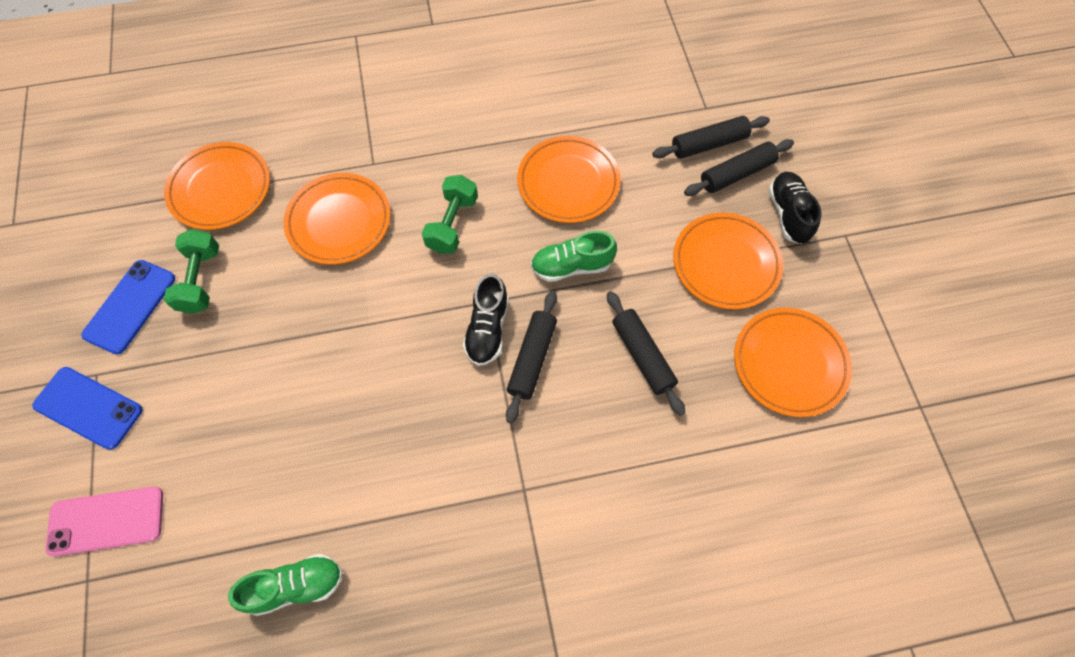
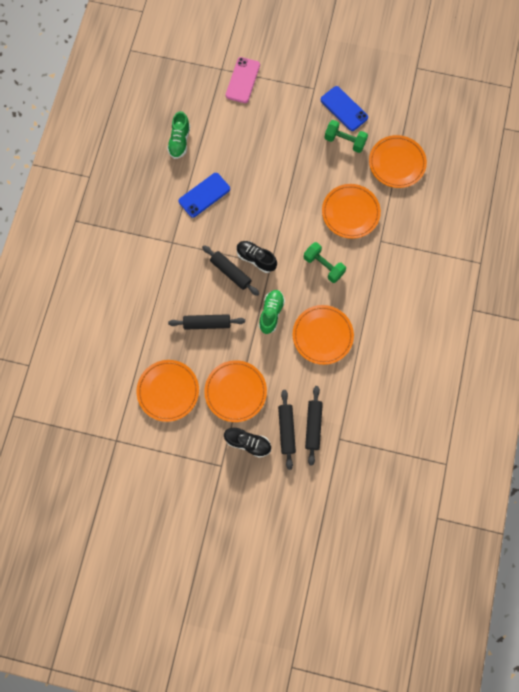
camera: 115 degrees right, 10 degrees up
(88, 408) = (298, 83): blue phone -> blue phone (204, 195)

